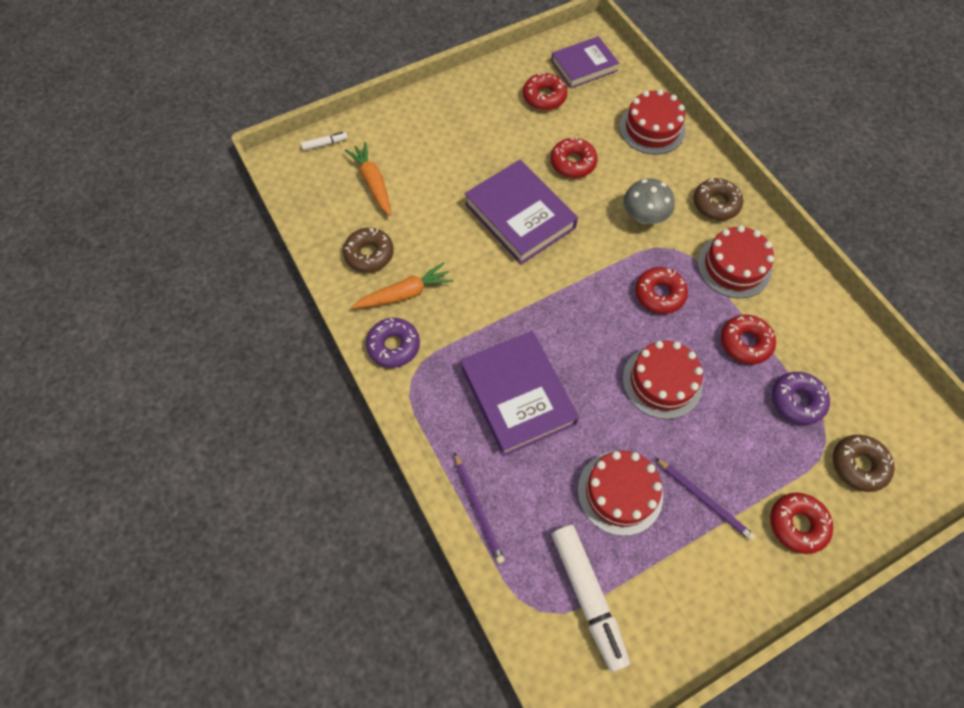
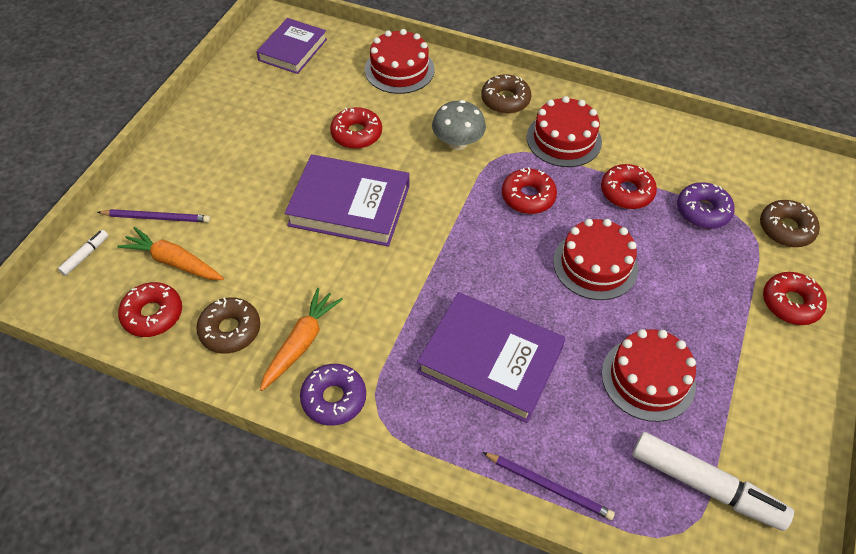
camera: 40 degrees left, 10 degrees down
(544, 97) = (279, 93): red donut -> red donut (153, 314)
(704, 500) = (713, 335): purple pencil -> purple pencil (157, 218)

